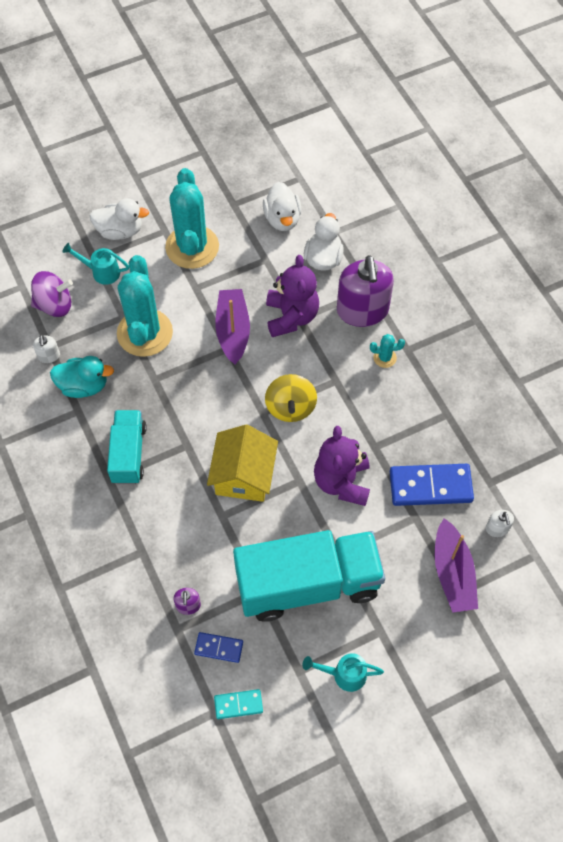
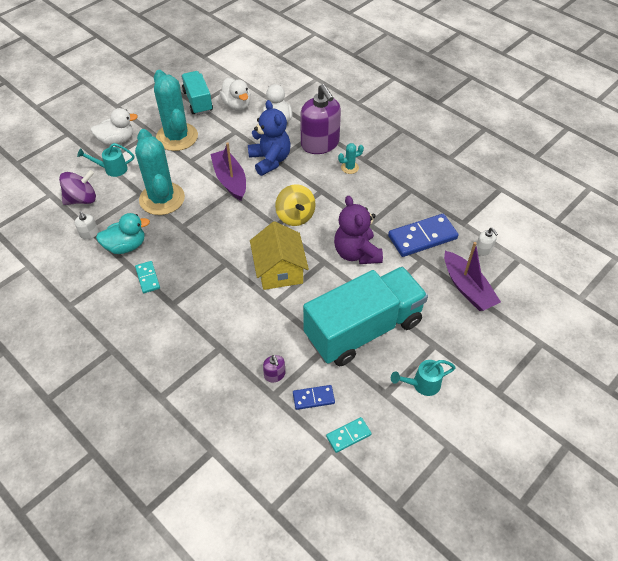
camera: 20 degrees left, 10 degrees down
(94, 436) = (148, 278): none -> turquoise domino
(129, 454) = (181, 282): turquoise truck -> turquoise truck (198, 101)
(291, 316) = (270, 160): purple teddy bear -> blue teddy bear

